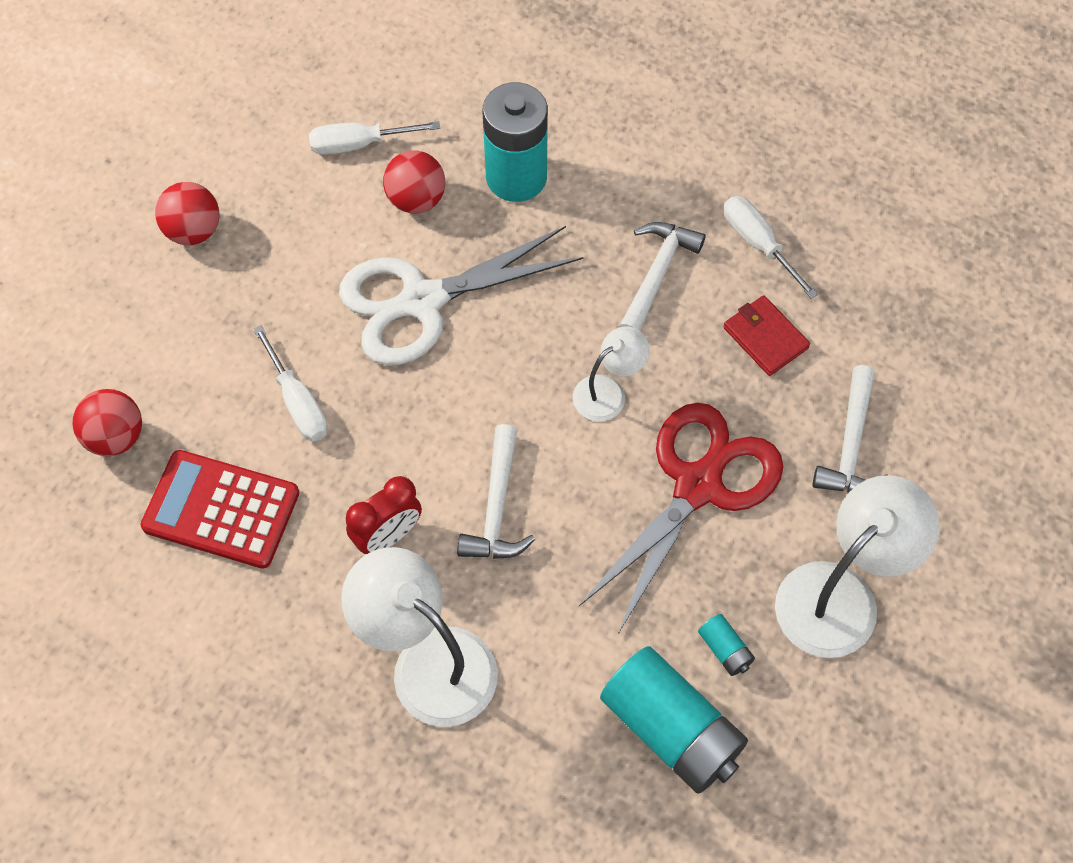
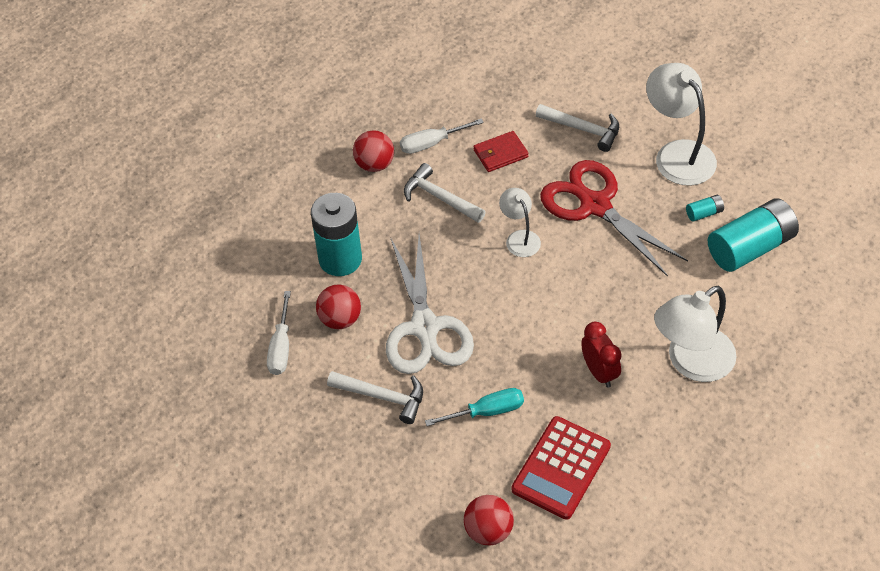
camera: 75 degrees left, 10 degrees down
(193, 231) = (324, 462): red ball -> red ball (374, 164)
(297, 401) = (486, 412): white screwdriver -> turquoise screwdriver
(497, 508) = (590, 309): white hammer -> white hammer (383, 397)

